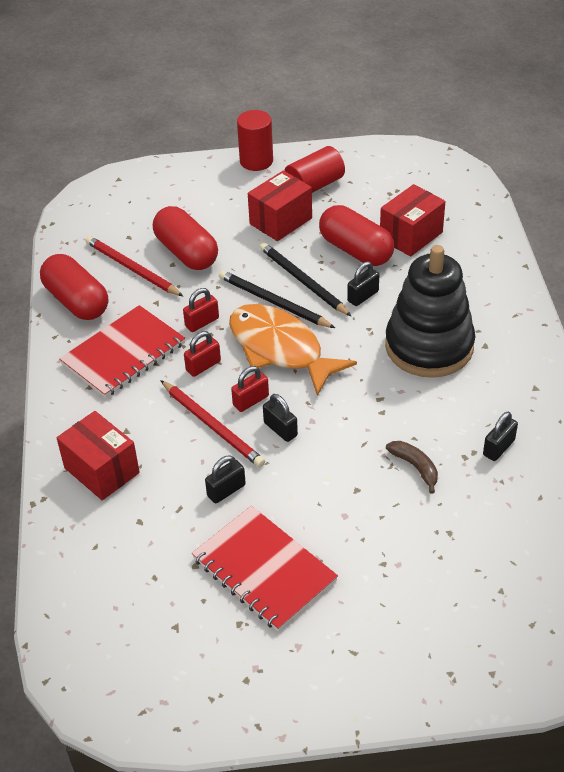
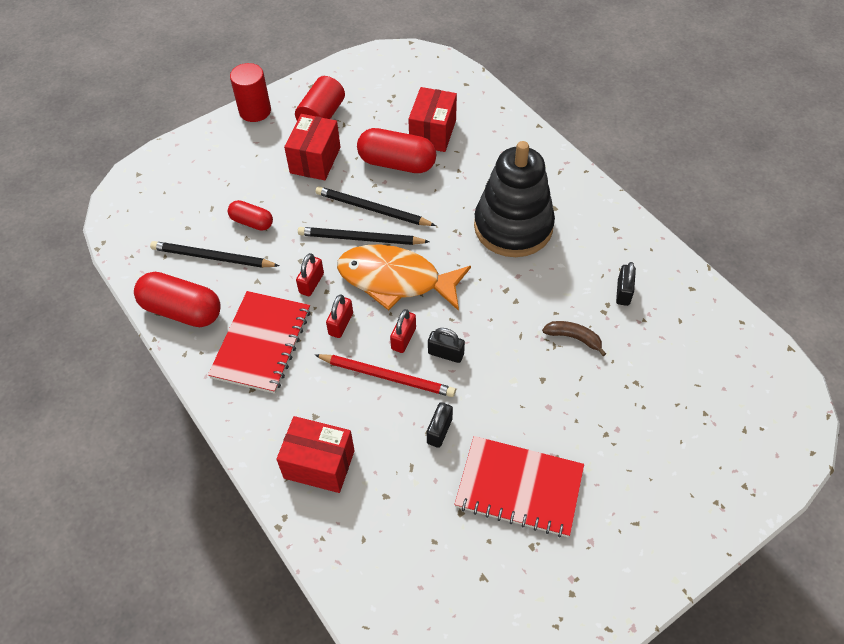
camera: 30 degrees left, 10 degrees up
(132, 269) = (213, 257): red pencil -> black pencil
(186, 252) = (252, 222): red capsule -> red capsule, size x0.57
(363, 296) = (431, 203): black padlock -> none

